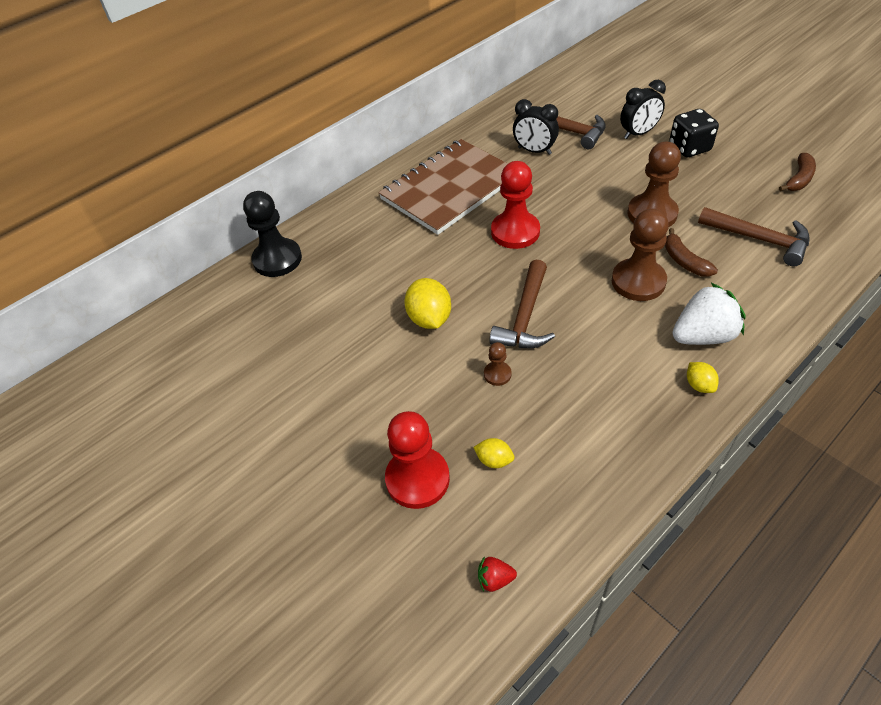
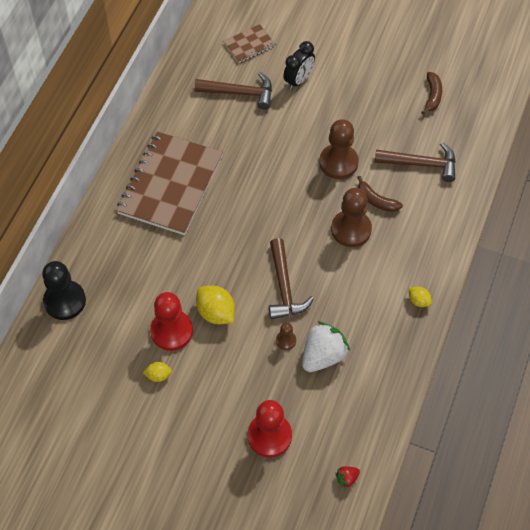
camera: 30 degrees left, 10 degrees up
(494, 460) = (312, 404): yellow lemon -> yellow lemon (158, 375)
(515, 232) = (243, 212): red pawn -> red pawn (171, 331)
(534, 151) = (222, 123): black clock -> none
(598, 96) = (249, 44): none -> brown notebook
(689, 148) = (343, 85): black dice -> none
(703, 336) = (409, 261): white strawberry -> white strawberry (323, 355)

